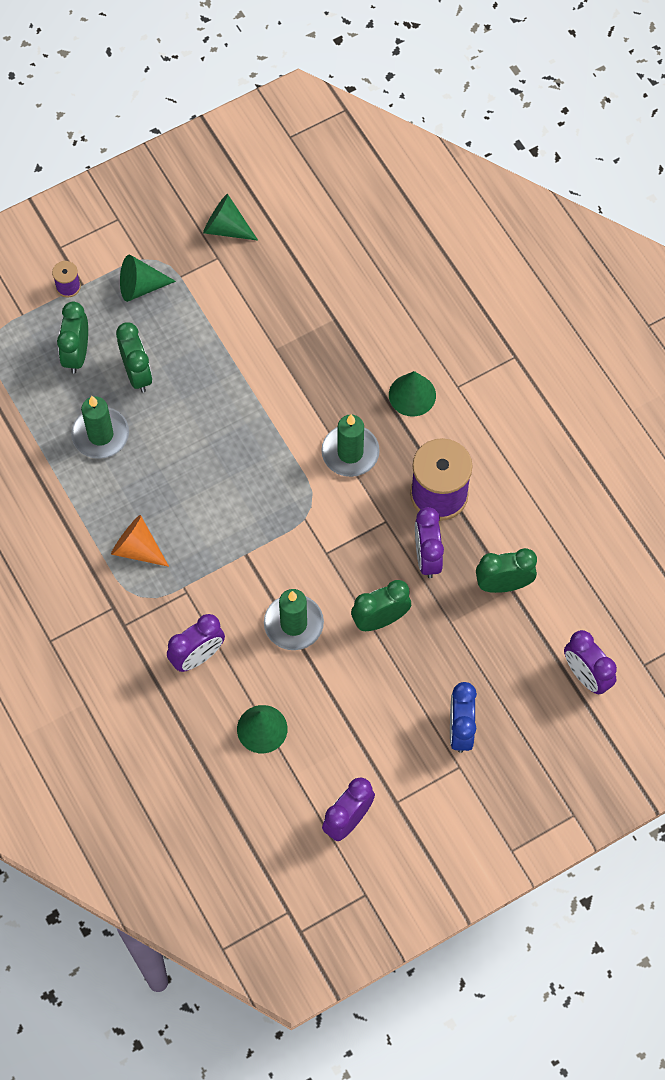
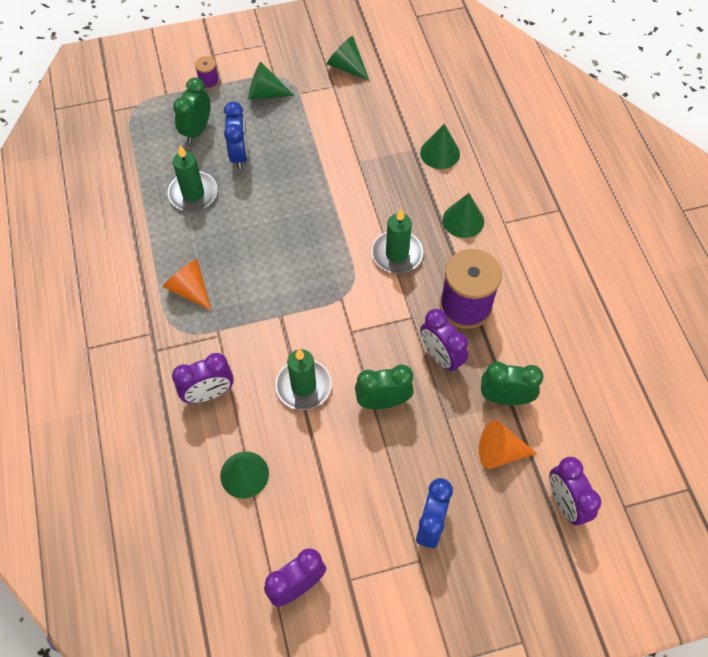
camera: 15 degrees right, 5 degrees down
(137, 374) = (239, 155): green clock -> blue clock
(365, 317) = (440, 153): none -> green cone
(427, 557) = (440, 357): purple clock -> purple clock turned 45 degrees counterclockwise
(511, 641) = (500, 452): none -> orange cone

